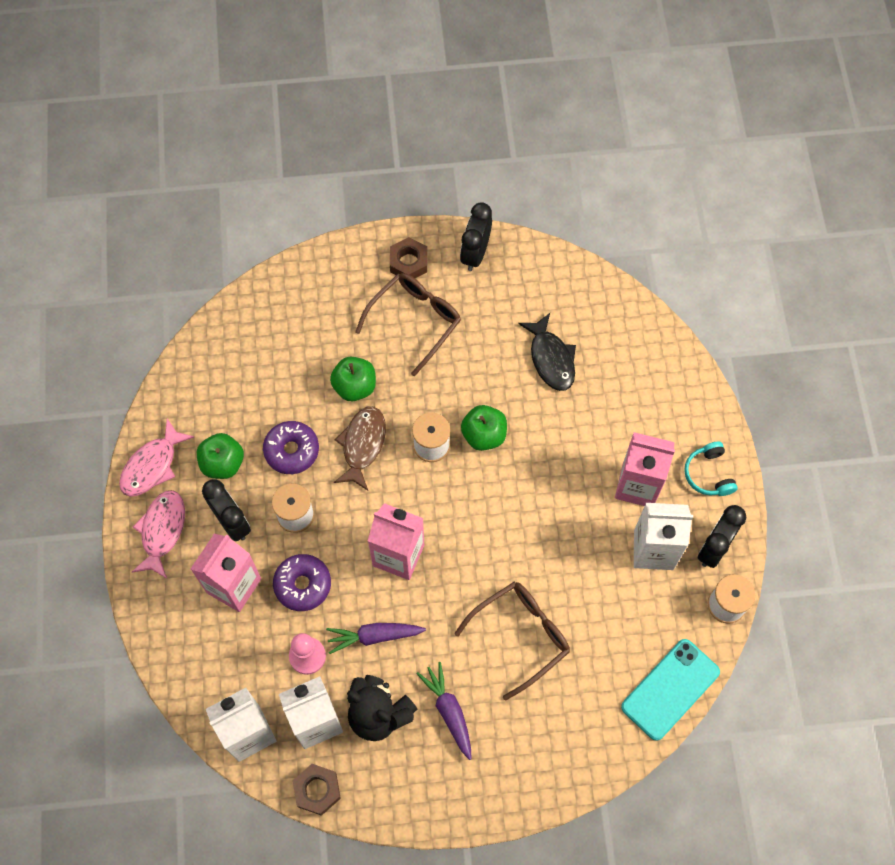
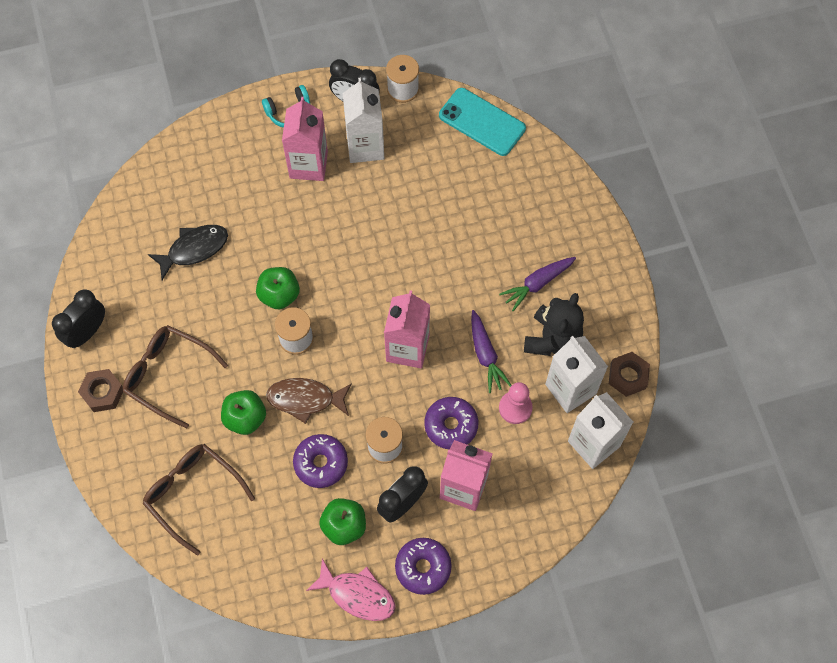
camera: 100 degrees left, 0 degrees up
(162, 531) = (423, 567): pink fish -> purple donut
(475, 253) = (87, 332): black clock -> black clock turned 120 degrees clockwise
(521, 635) = (460, 237): brown glasses -> brown glasses (192, 493)

